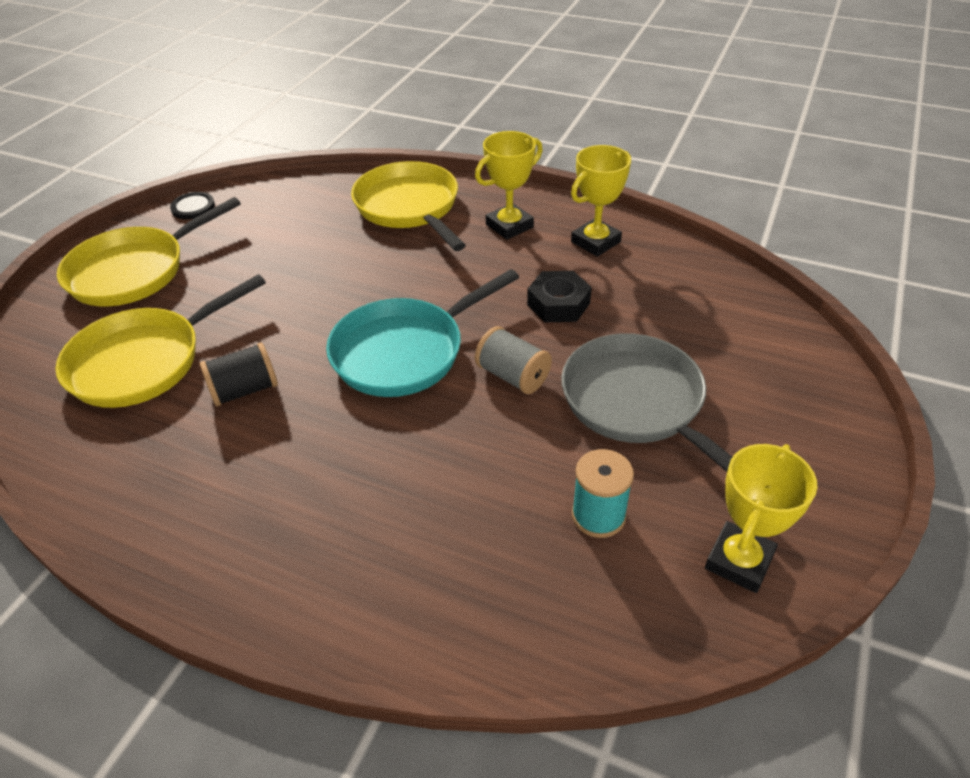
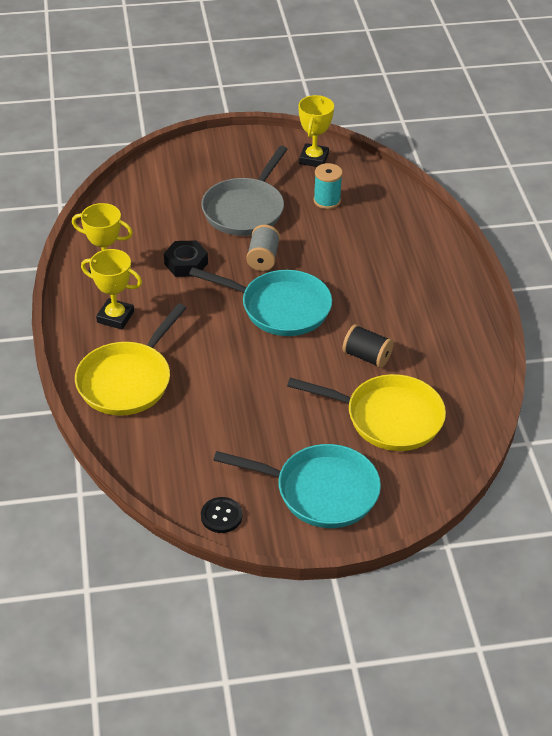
camera: 125 degrees left, 0 degrees up
(135, 271) = (320, 491): yellow pan -> turquoise pan
(739, 561) = (314, 159): yellow trophy -> yellow trophy turned 75 degrees counterclockwise

